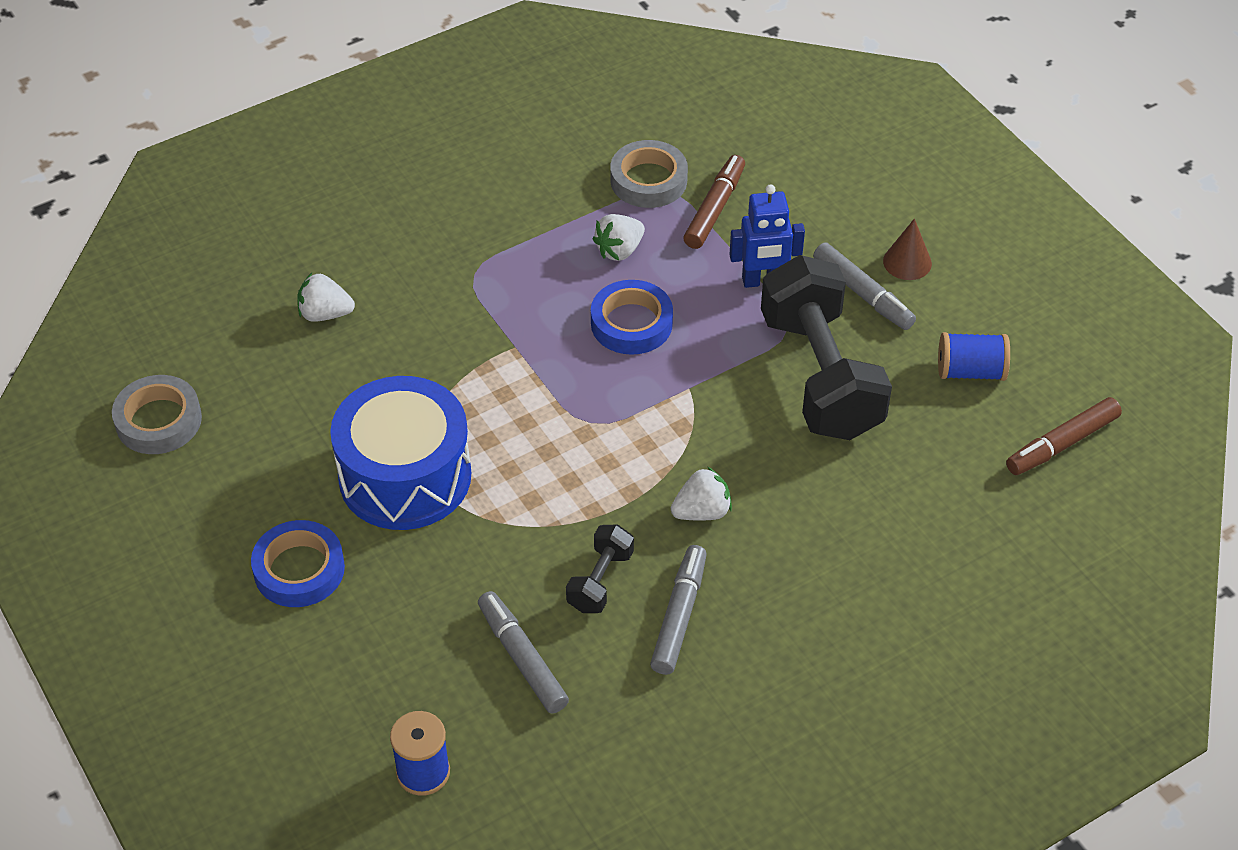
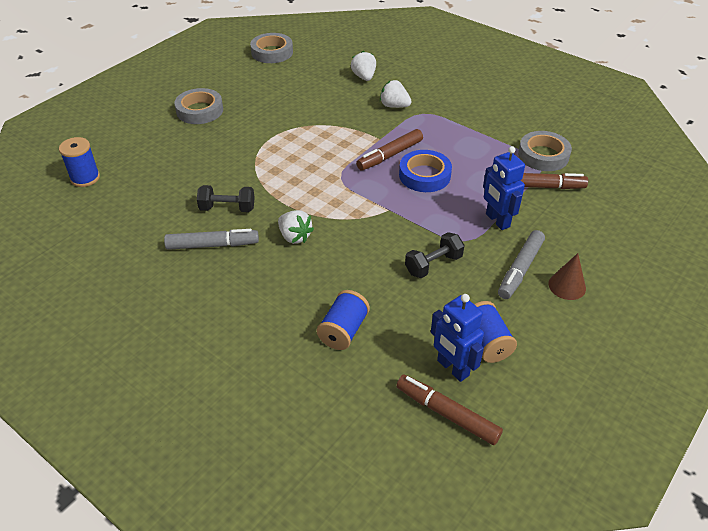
camera: 70 degrees right, 5 degrees down
(299, 569) = (199, 110): blue tape -> grey tape
(405, 476) = (271, 126): blue drum -> none
(522, 658) = (165, 193): grey marker -> none
(564, 347) = (390, 155): none -> brown marker
(619, 250) = (478, 158): white strawberry -> white strawberry (394, 106)
(820, 376) = (433, 264): black dumbbell -> black dumbbell, size x0.45
(904, 504) = (343, 331): none -> blue spool
(999, 416) = (452, 368): none -> blue robot

